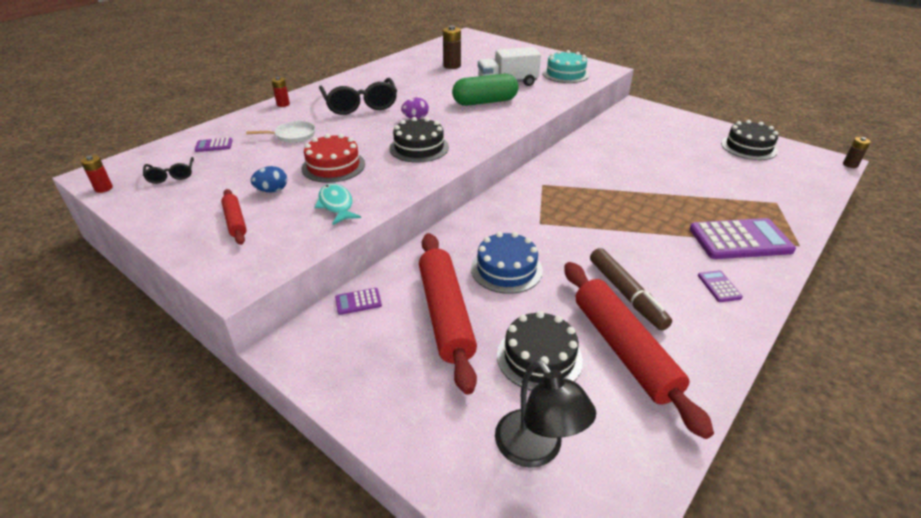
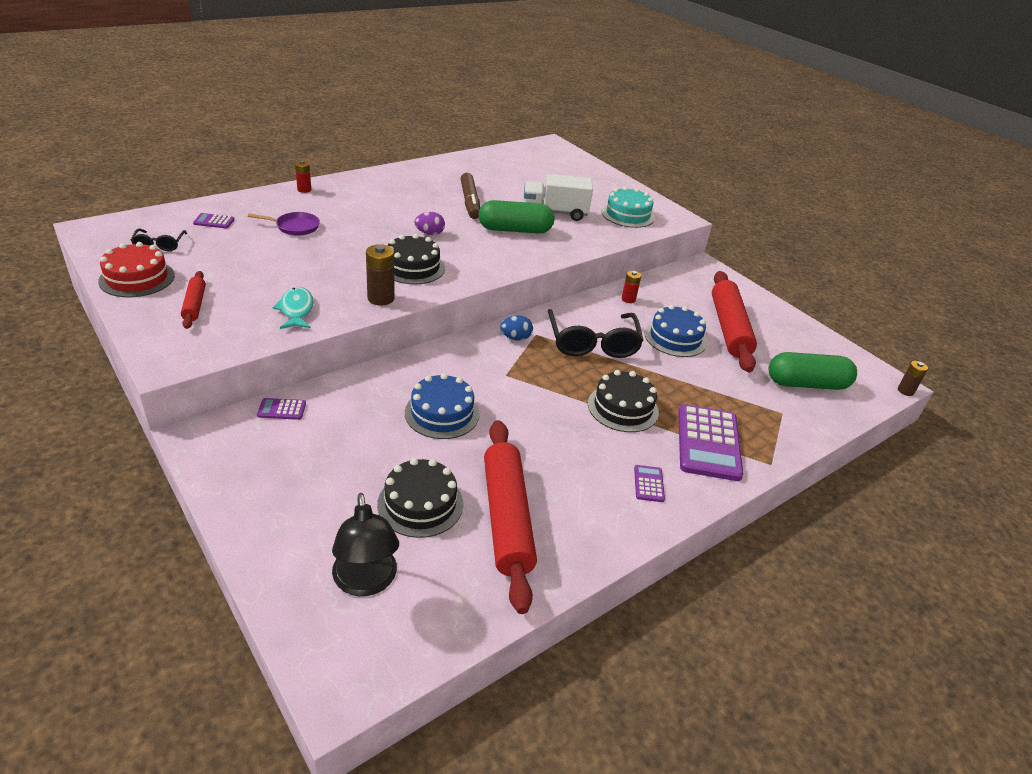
camera: 10 degrees right, 0 degrees up
(103, 188) = (93, 244): red battery -> red battery (628, 299)
(272, 190) = (244, 281): blue egg -> blue egg (515, 338)
(293, 135) = (295, 227): white pan -> purple pan
(333, 166) = (316, 268): red cake -> red cake (137, 278)
(360, 104) = (382, 206): black glasses -> black glasses (592, 342)
(445, 314) = (356, 442): red rolling pin -> red rolling pin (729, 328)
(452, 66) = (507, 179): brown battery -> brown battery (381, 298)
(626, 294) = (546, 467): brown marker -> brown marker (470, 202)
(654, 163) = (675, 338): none -> blue cake
(740, 240) = (708, 443): purple calculator -> purple calculator turned 90 degrees clockwise
(748, 147) = (799, 344): black cake -> black cake (623, 408)
(777, 176) = (806, 384): none -> green capsule

